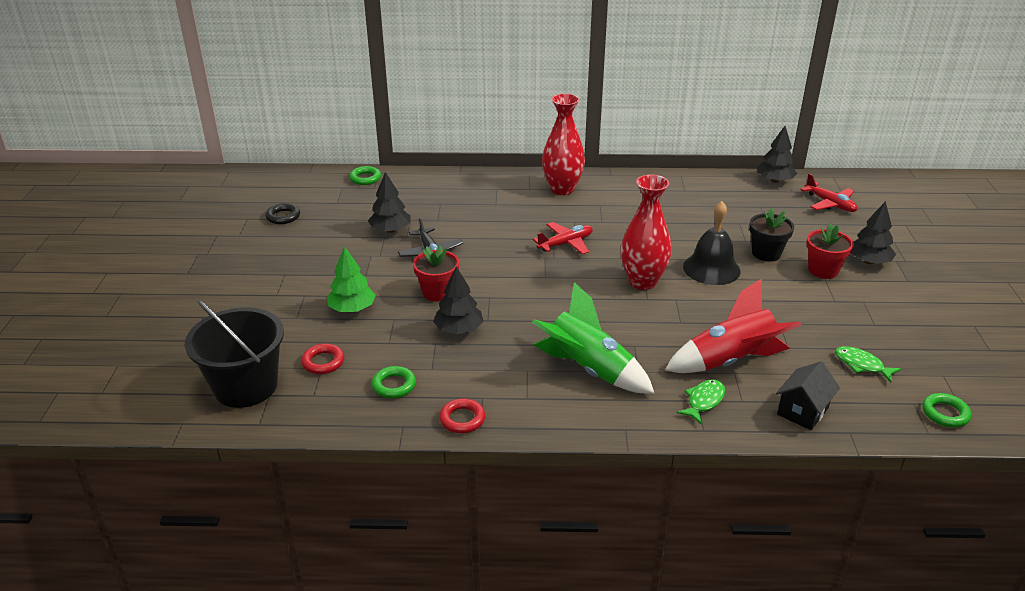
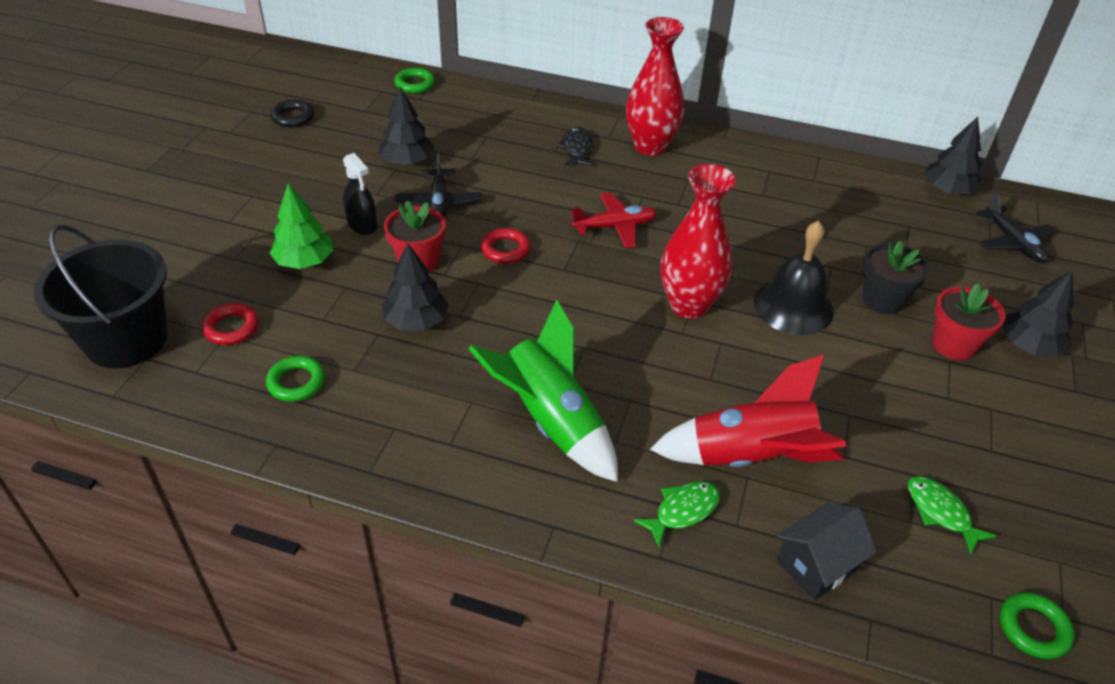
camera: 15 degrees right, 10 degrees up
(381, 277) = (362, 224): none -> black spray bottle
(462, 419) = (353, 454): red ring -> red ring (505, 249)
(511, 200) = (577, 148): none -> black fish
(830, 204) = (1013, 242): red plane -> black plane

